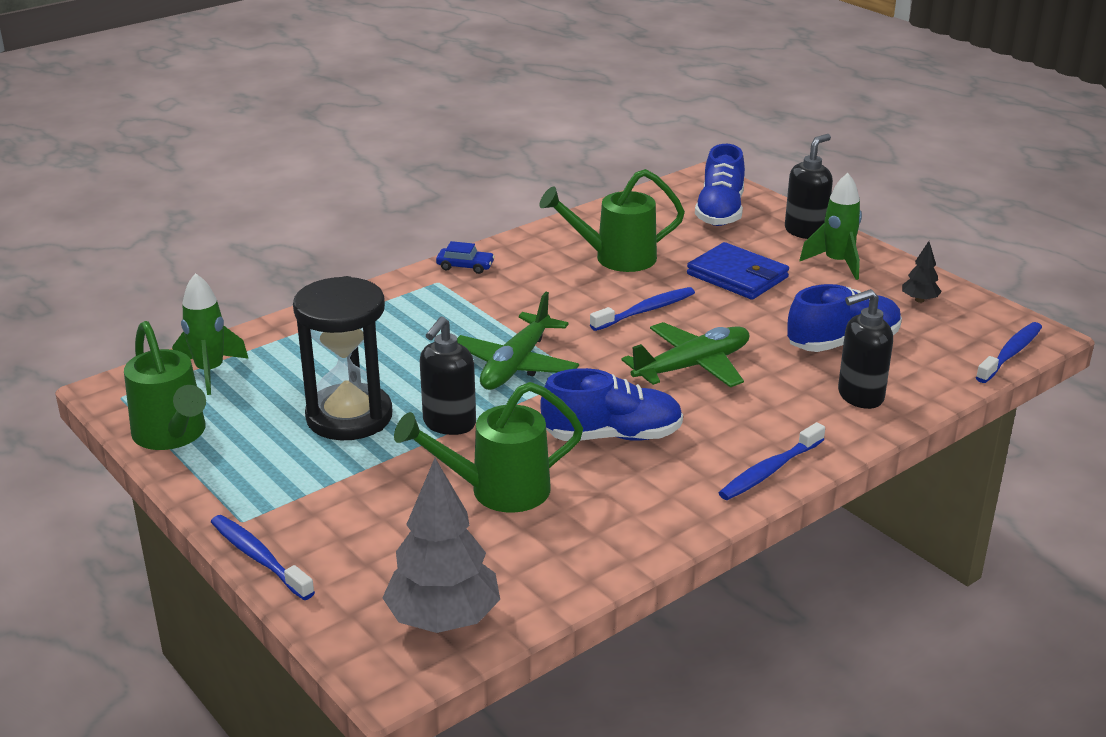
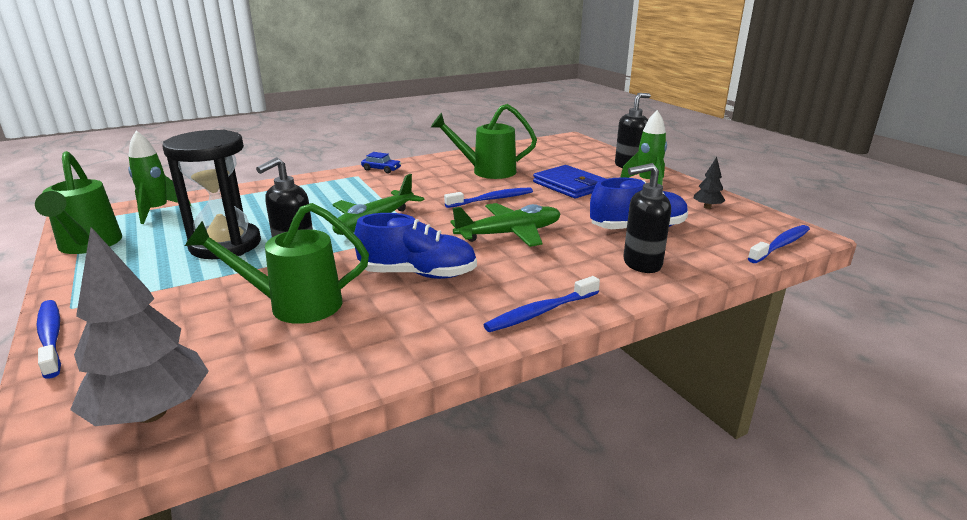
camera: 10 degrees right, 5 degrees down
(720, 212) = (572, 153): blue shoe -> none

